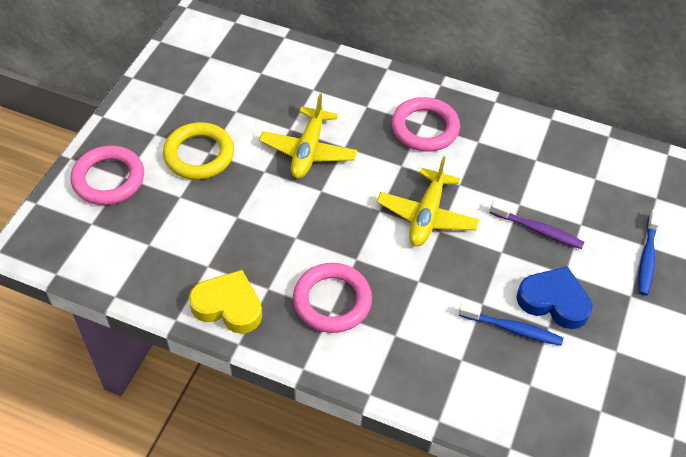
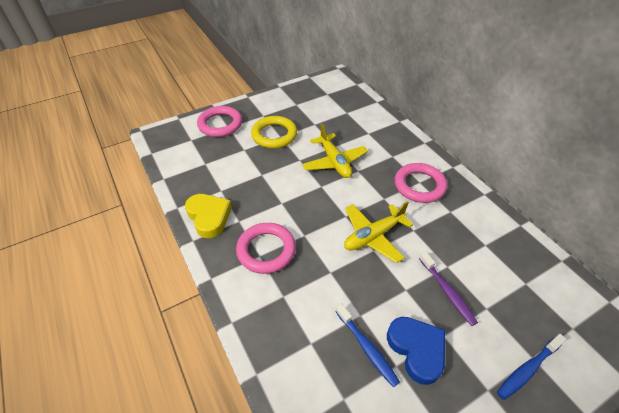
camera: 40 degrees right, 5 degrees down
(308, 151) = (334, 162): yellow plane -> yellow plane turned 75 degrees counterclockwise

